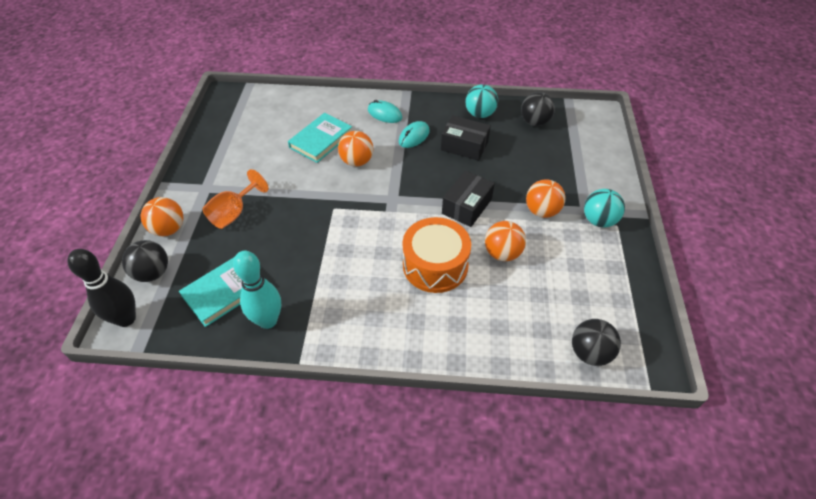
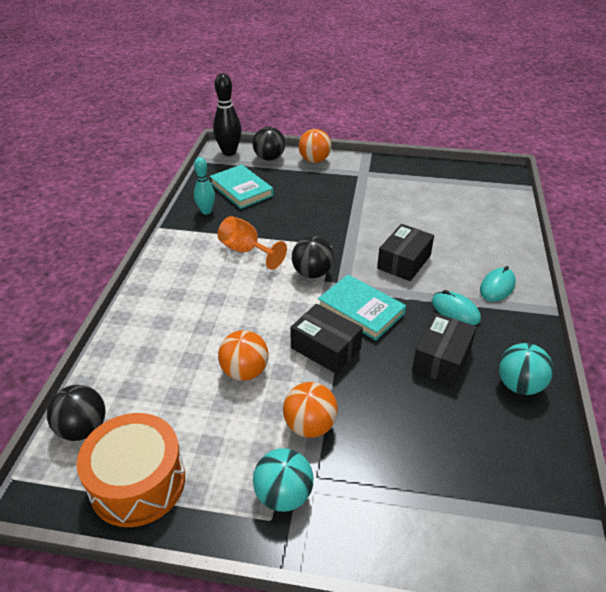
camera: 95 degrees right, 10 degrees down
(234, 213) = (330, 189): orange goblet -> orange goblet (246, 251)
(268, 320) = (206, 211): turquoise bowling pin -> turquoise bowling pin, size x0.66
(321, 140) = (438, 237): turquoise book -> turquoise book (361, 310)
(357, 161) = (404, 262): orange ball -> black box
(435, 265) = (240, 313): orange drum -> orange drum (138, 482)
(534, 122) = (514, 455): black ball -> black ball (312, 273)

